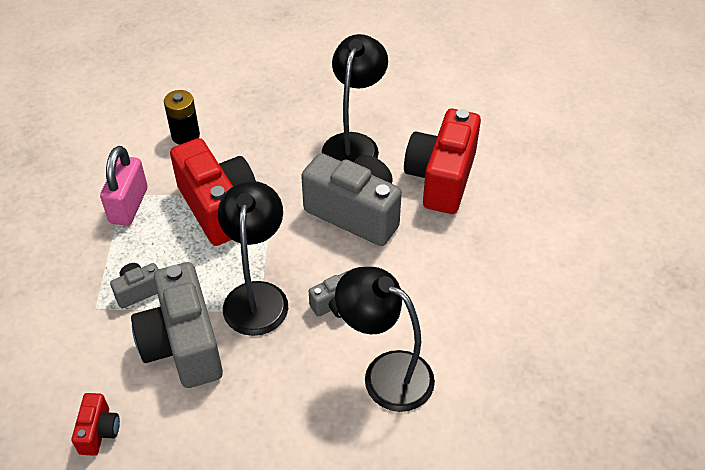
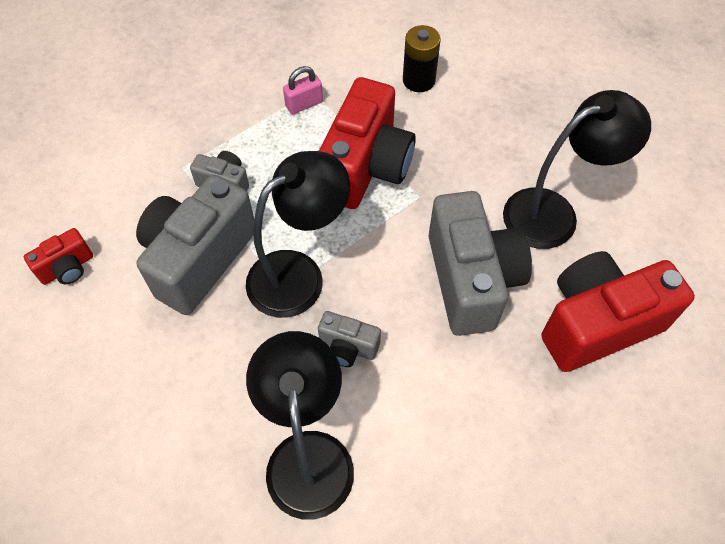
camera: 50 degrees right, 10 degrees up
(129, 205) = (304, 104): pink padlock -> pink padlock, size x0.59

